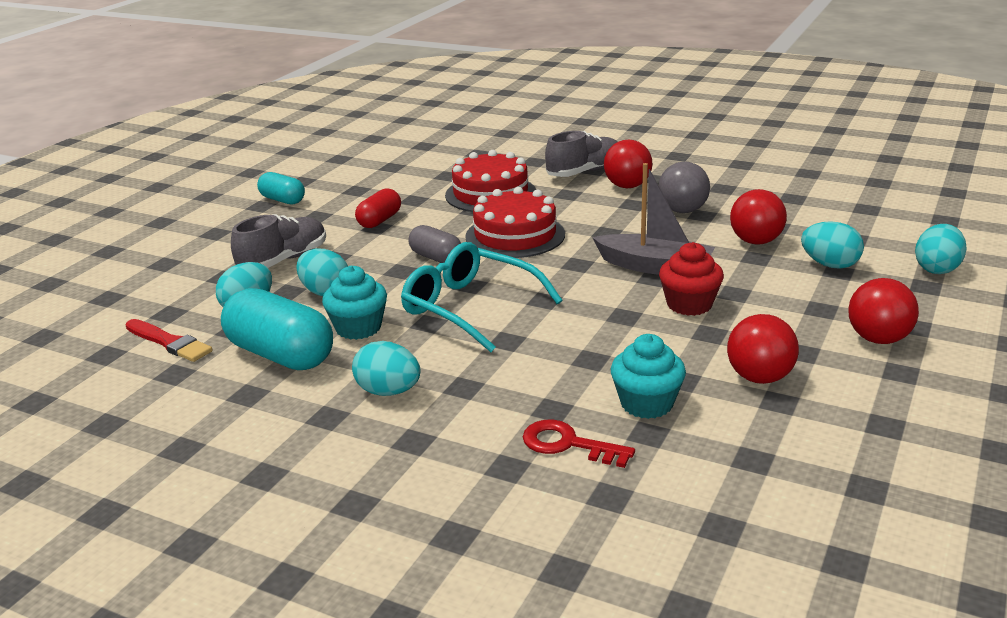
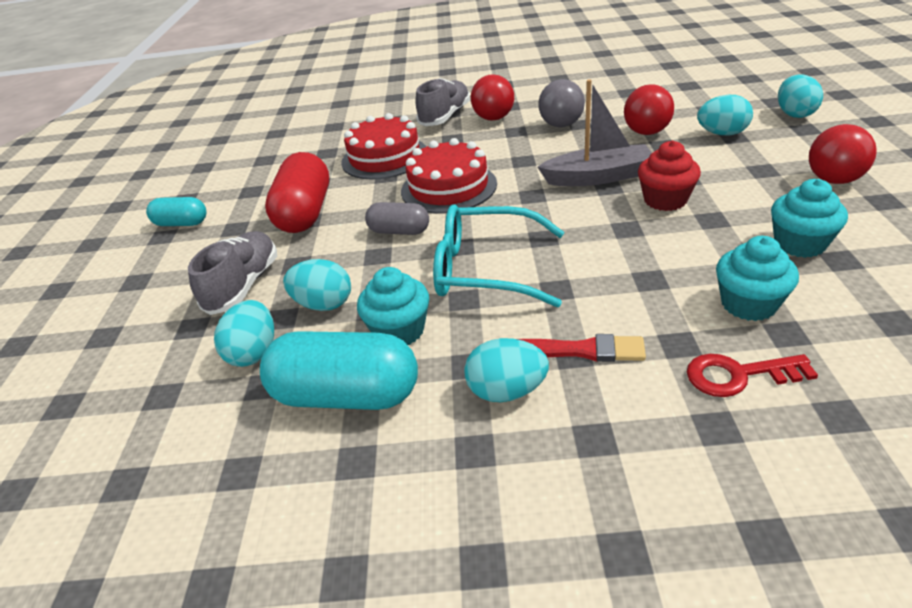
camera: 25 degrees left, 10 degrees up
(169, 342) = (197, 433): red brush -> red brush (579, 350)
(379, 220) = (305, 213): red capsule -> red capsule, size x1.76
(759, 377) = (799, 244): red ball -> turquoise cupcake

